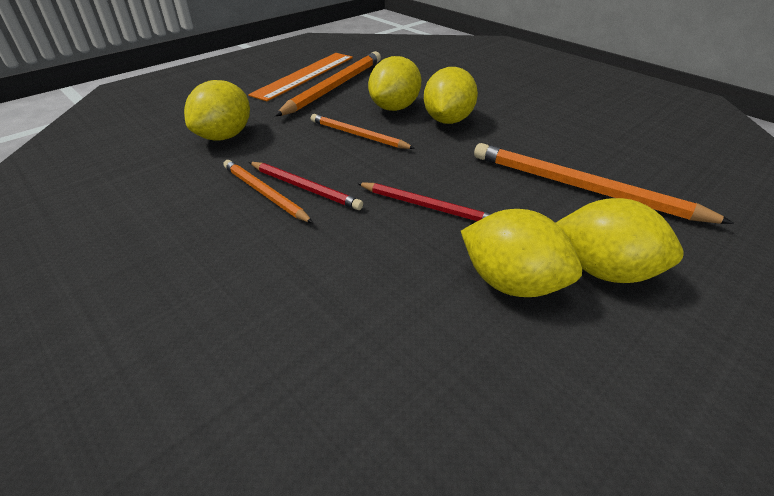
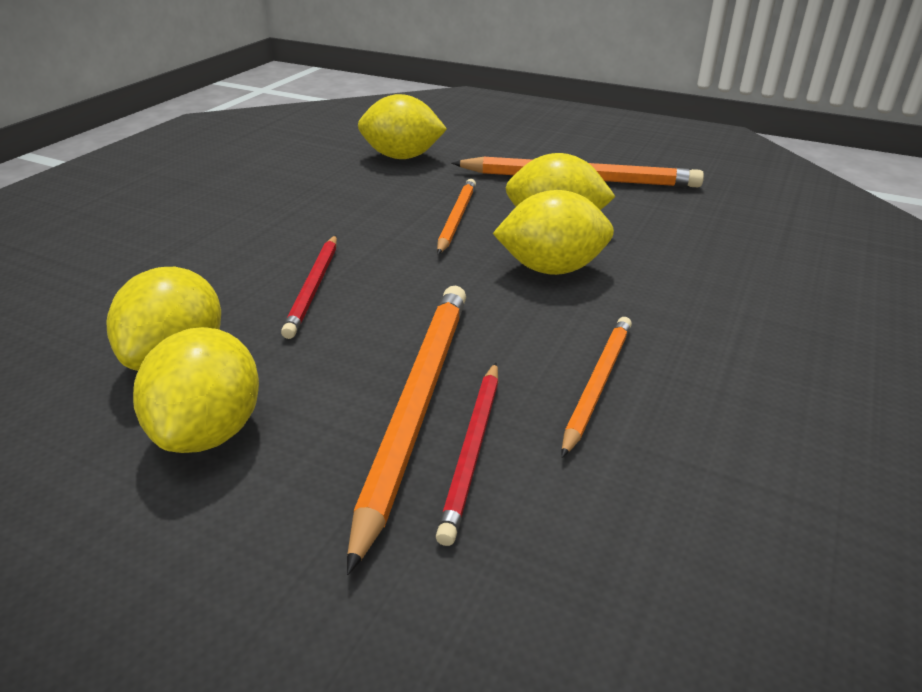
camera: 70 degrees right, 5 degrees down
(264, 193) = (303, 200): orange pencil -> orange pencil (597, 384)
(304, 75) = (593, 156): orange ruler -> none
(305, 187) = (322, 215): red pencil -> red pencil (473, 450)

